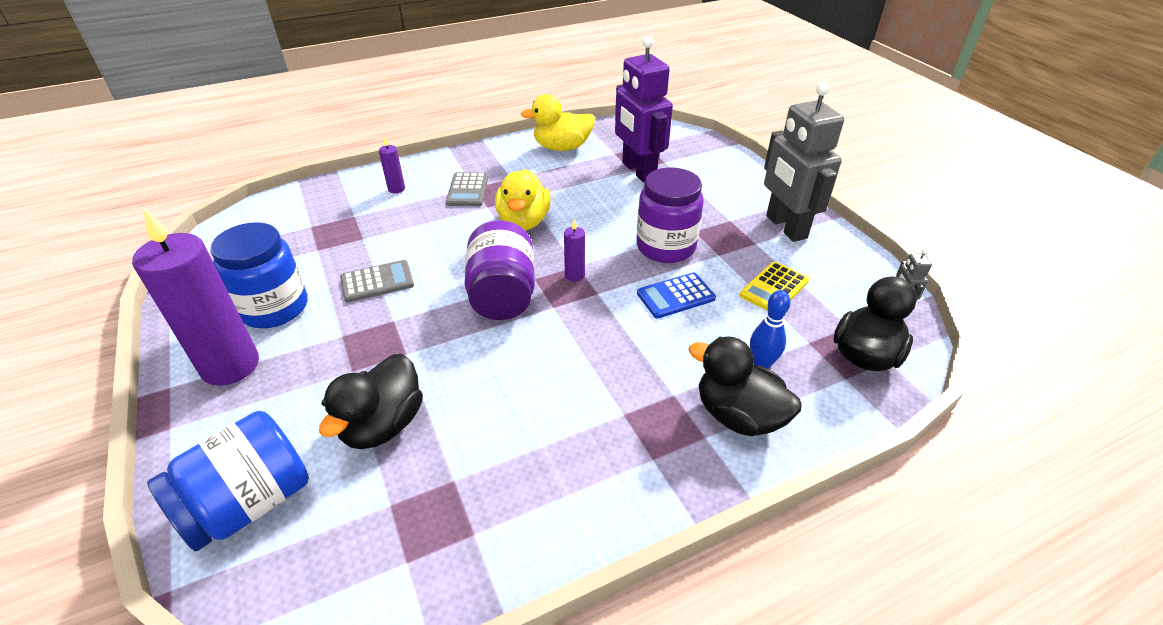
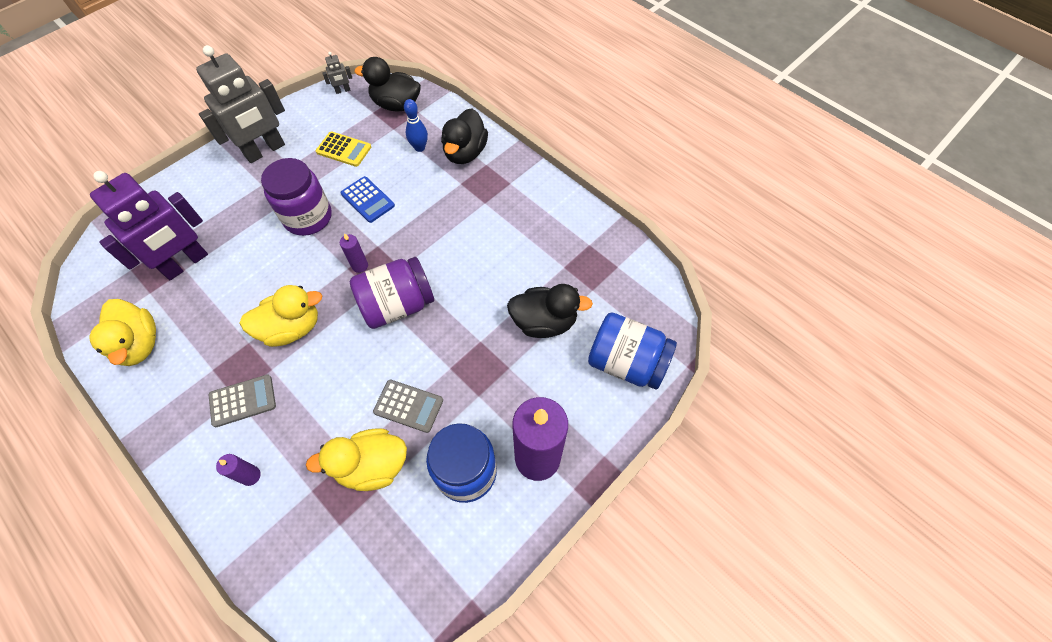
camera: 110 degrees left, 20 degrees up
(341, 250) = (372, 466): none -> yellow duck
(377, 282) = (408, 406): grey calculator -> grey calculator turned 150 degrees clockwise

